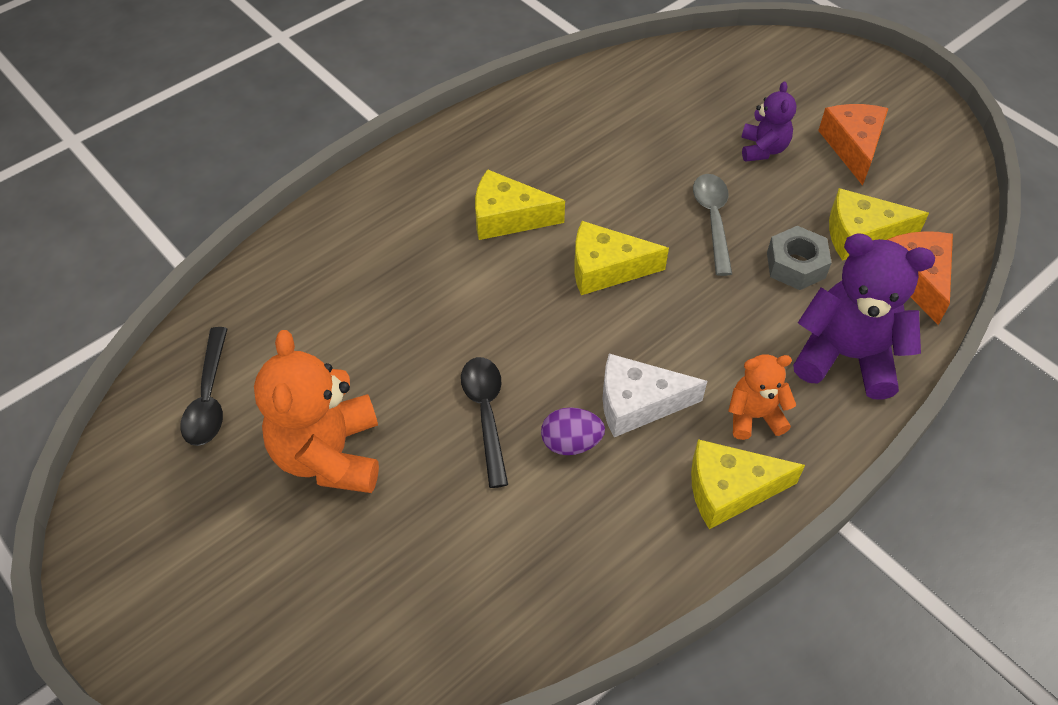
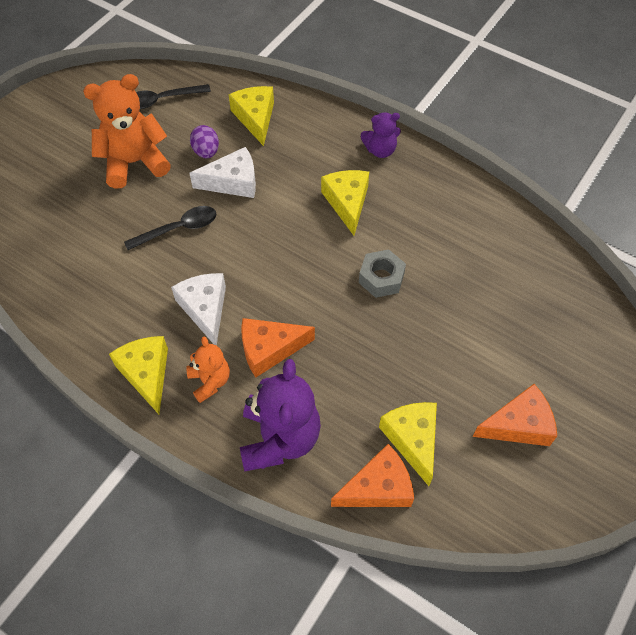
camera: 75 degrees right, 5 degrees up
(422, 333) = (233, 182): none -> white cheese
(571, 443) = (166, 278): purple egg -> purple egg (206, 152)
(606, 268) = (318, 269): yellow cheese -> yellow cheese (255, 118)
(713, 220) = (390, 329): grey spoon -> none
(717, 343) = (269, 349): none -> orange cheese
(763, 149) = (485, 354): purple teddy bear -> purple teddy bear (380, 150)
(795, 265) = (362, 393): grey nut -> grey nut (381, 278)

